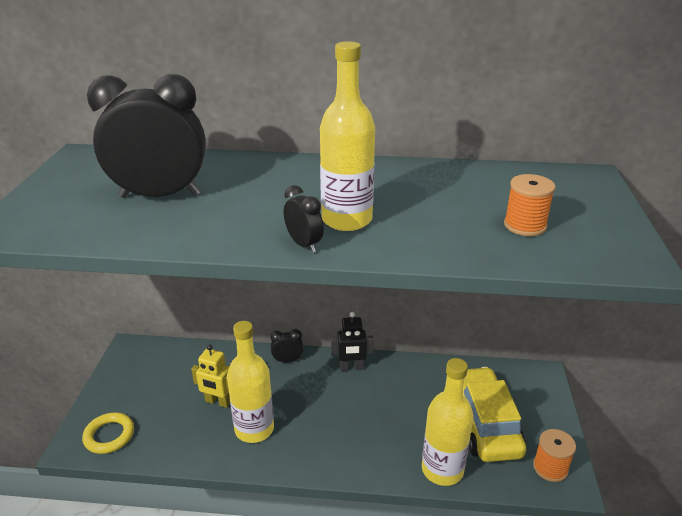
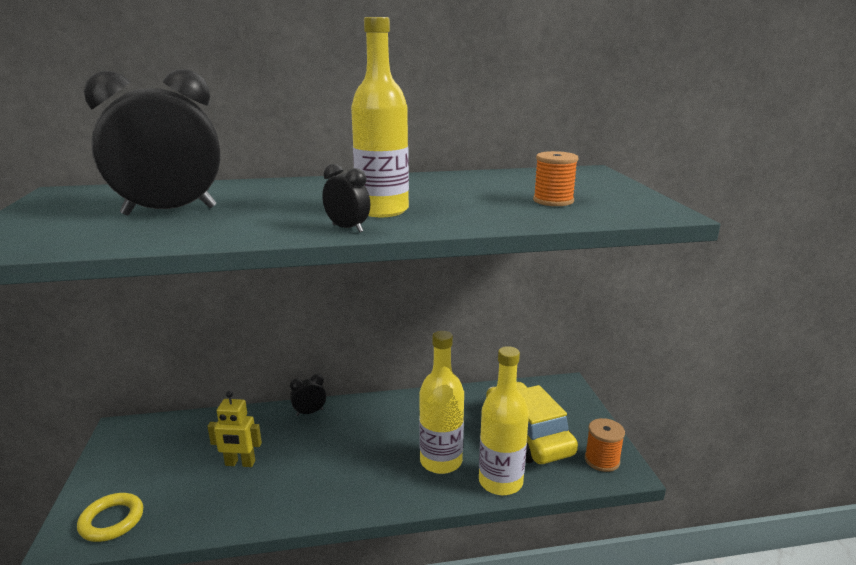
camera: 15 degrees left, 10 degrees down
(254, 429) = (289, 482): yellow bottle -> yellow bottle (441, 461)
(351, 367) = (379, 408): black robot -> none

